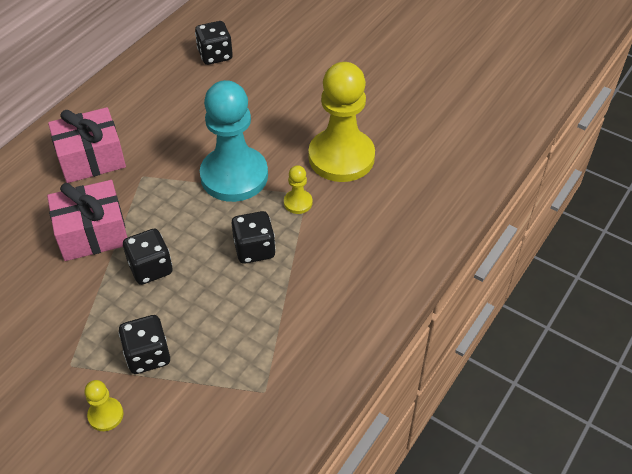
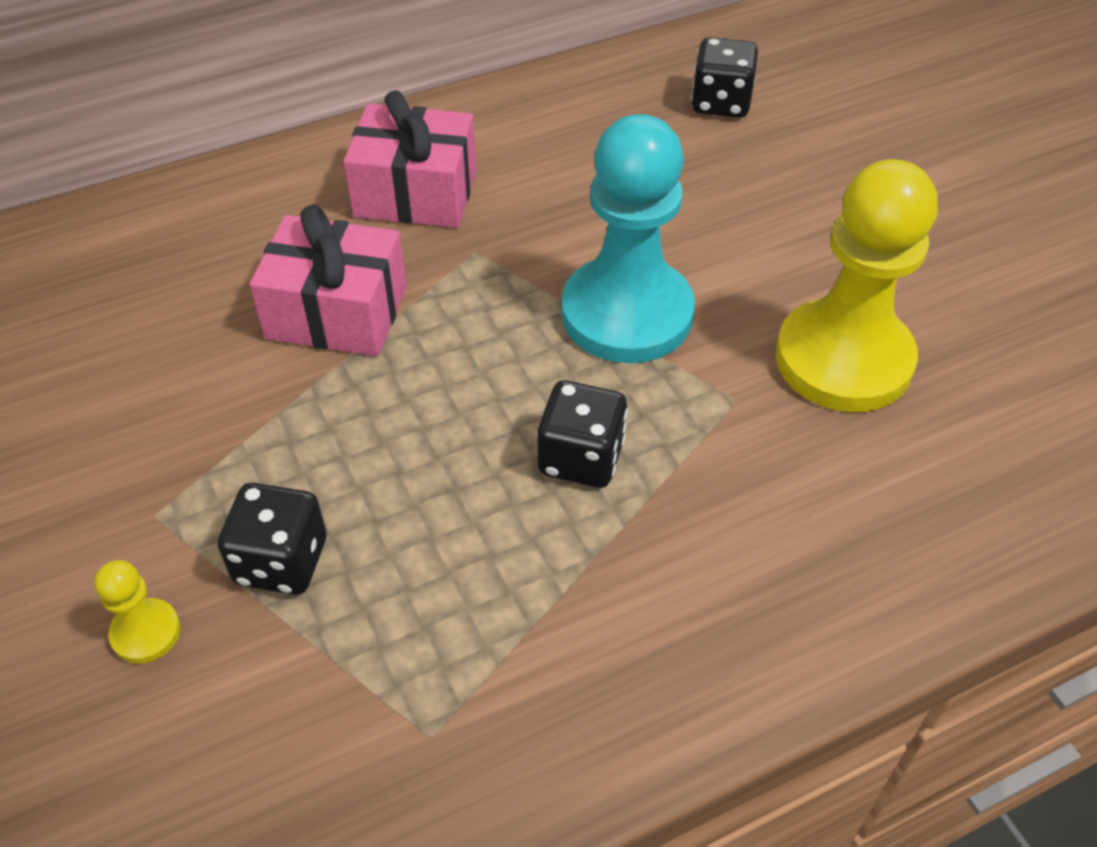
camera: 30 degrees right, 0 degrees up
(150, 268) = (387, 411): black dice -> none
(298, 202) = (711, 408): yellow pawn -> none

